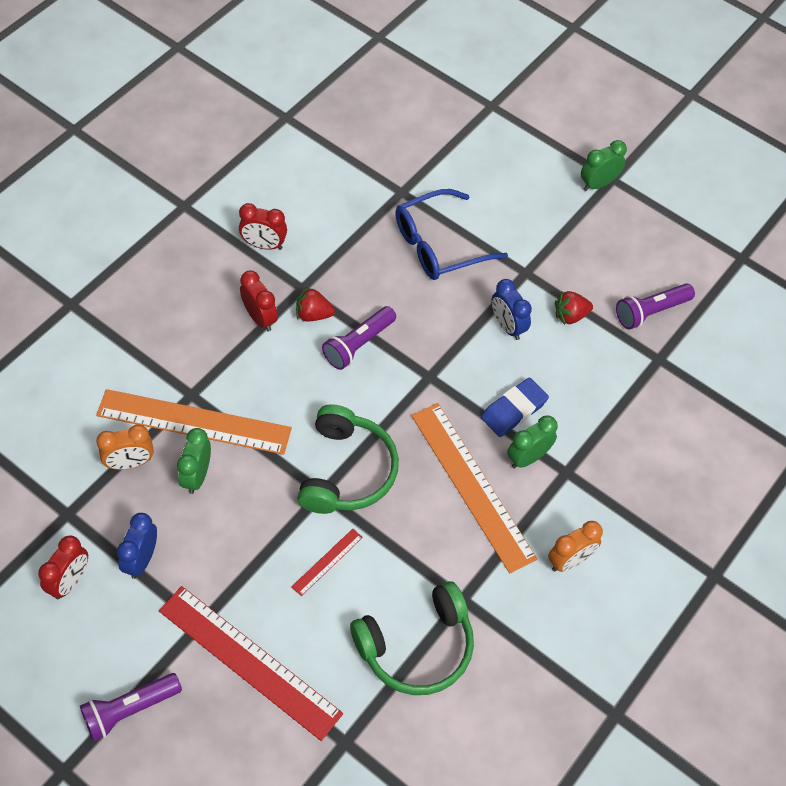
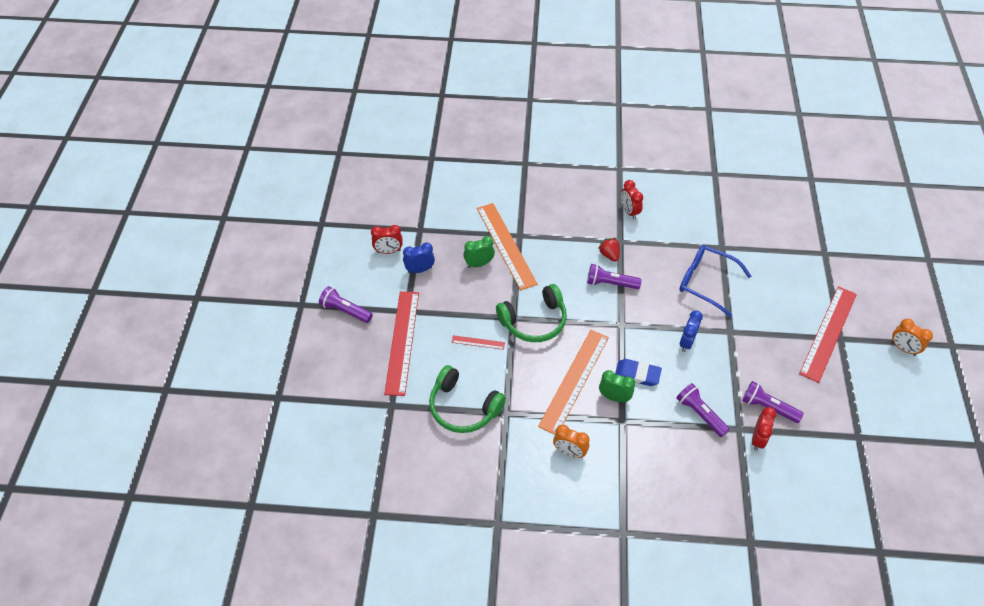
camera: 60 degrees right, 5 degrees down
(130, 463) = (464, 235): orange clock -> orange clock (903, 348)
(260, 318) = (586, 235): red clock -> red clock (758, 439)
(570, 315) = (724, 368): red strawberry -> none
(598, 184) = (828, 333): green clock -> red ruler
(613, 384) = (700, 414): none -> purple flashlight

